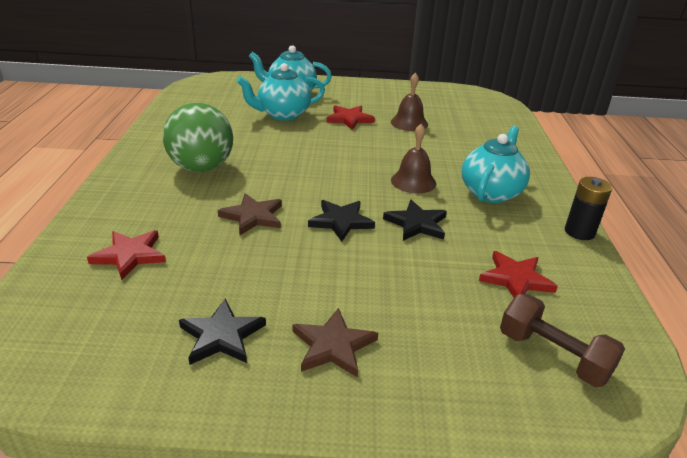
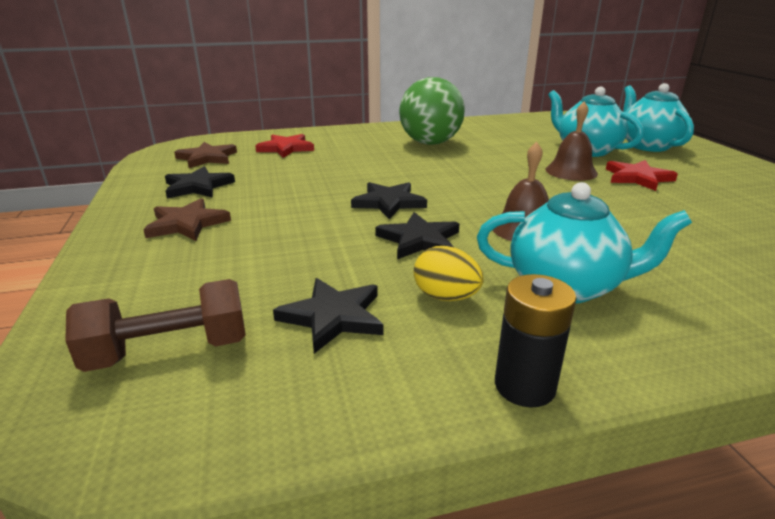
camera: 75 degrees right, 5 degrees down
(253, 216) = (367, 170): brown star -> brown star (207, 158)
(409, 123) = (699, 210): brown bell -> brown bell (571, 171)
(497, 233) = (446, 297): none -> yellow egg
(516, 279) = (333, 317): red star -> black star
(553, 355) = (169, 351): brown dumbbell -> brown dumbbell turned 45 degrees clockwise

